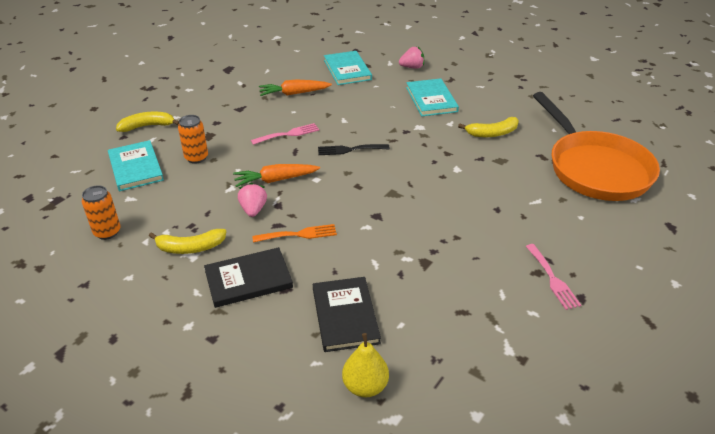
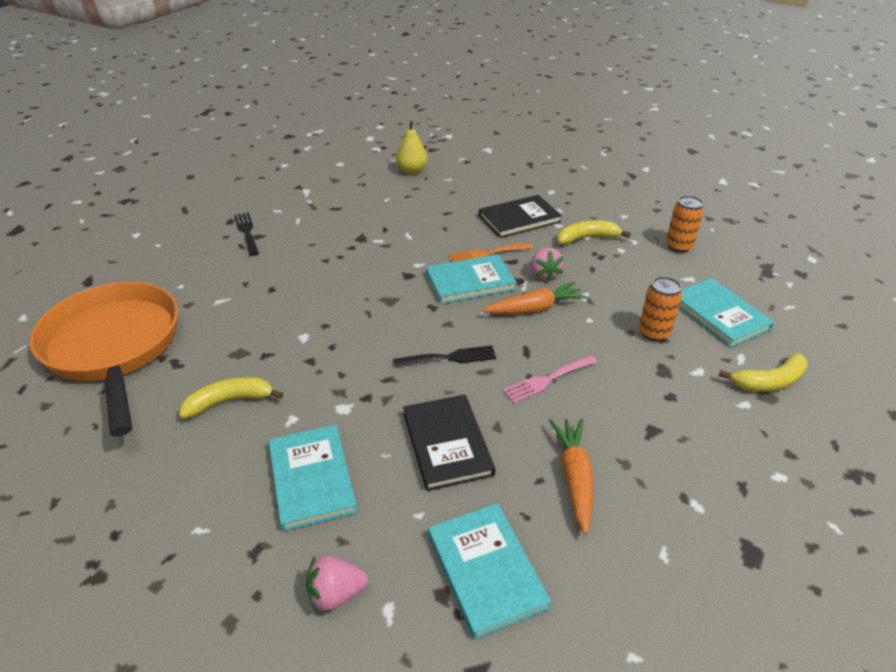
camera: 175 degrees right, 0 degrees up
(294, 93) = (574, 477): orange carrot -> orange carrot turned 75 degrees counterclockwise
(322, 206) = (470, 281): none -> turquoise book
(345, 315) = (430, 201): black book -> black book (447, 443)
(552, 279) = (247, 232): pink fork -> black fork

